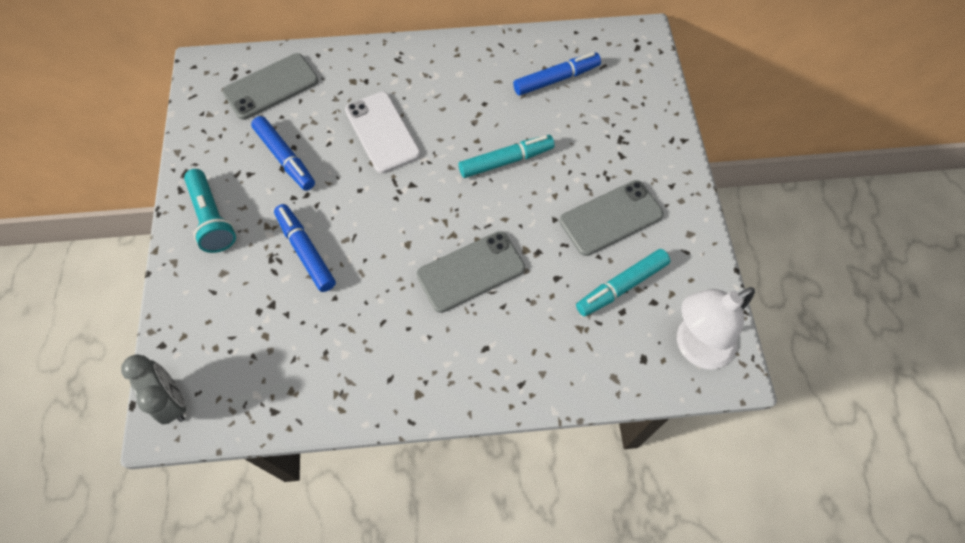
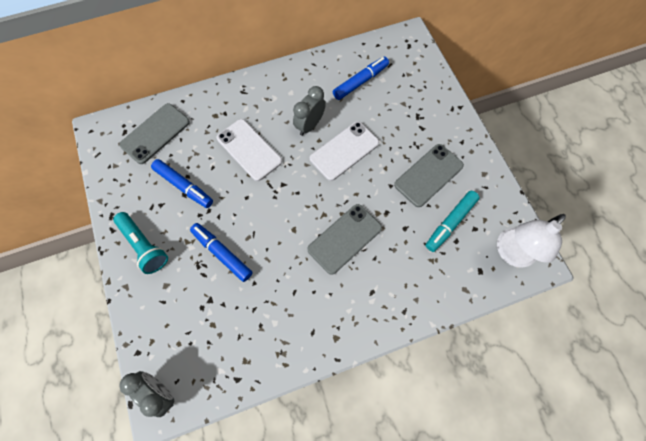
camera: 15 degrees left, 5 degrees up
(471, 119) = (309, 125): none -> grey clock
(506, 161) = (344, 151): turquoise marker -> white phone

